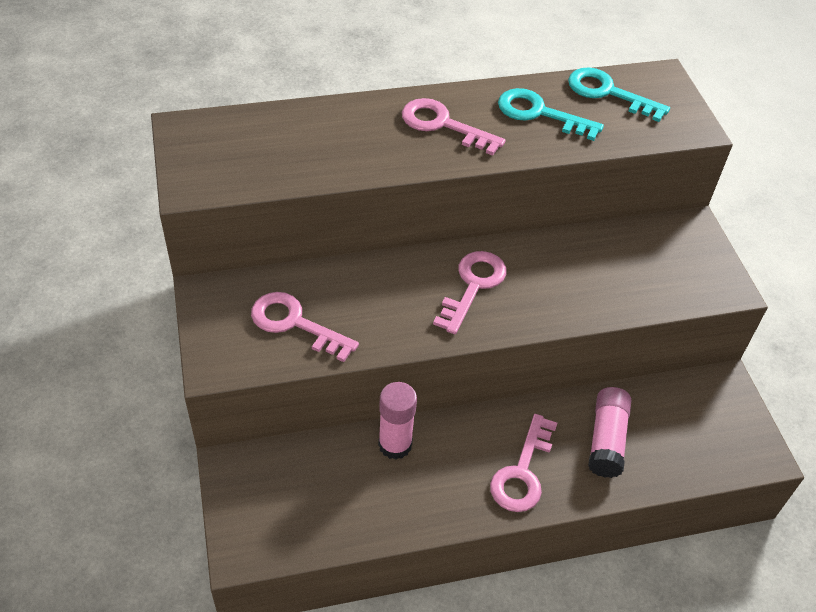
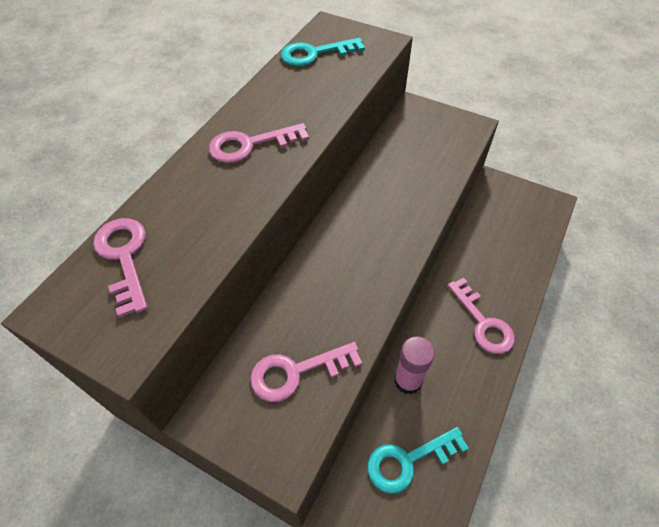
camera: 45 degrees left, 5 degrees up
(473, 286) = (362, 239): pink key -> pink key (124, 257)
(539, 113) = (296, 93): turquoise key -> turquoise key (408, 461)
(606, 440) = (491, 263): pink glue stick -> none

